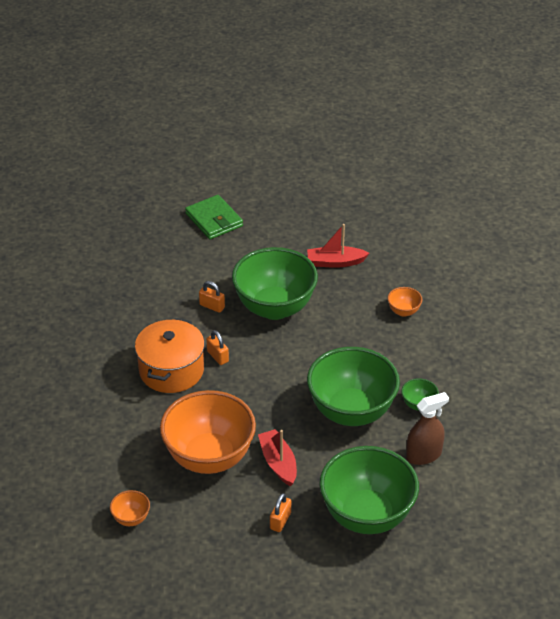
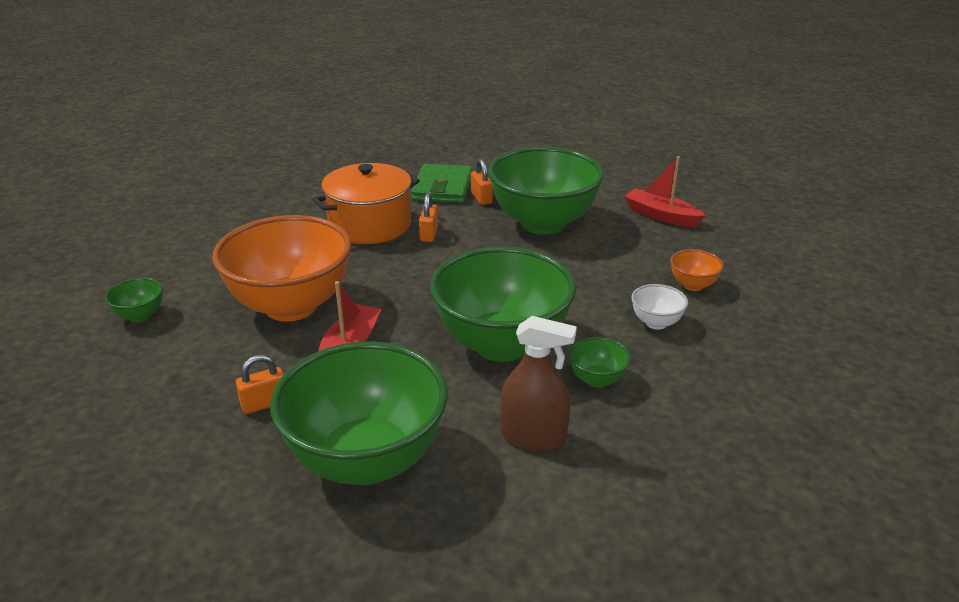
camera: 40 degrees right, 10 degrees down
(131, 519) = (140, 316): orange bowl -> green bowl
(214, 220) = (574, 146): green wallet -> green wallet (442, 188)
(410, 350) = (656, 323): none -> white bowl

